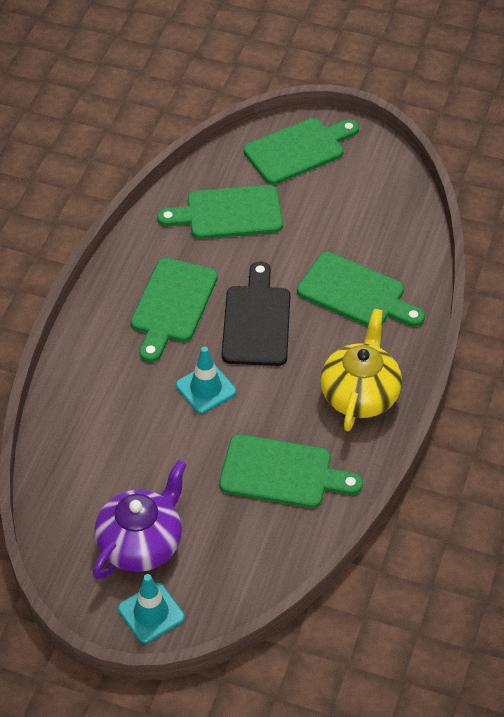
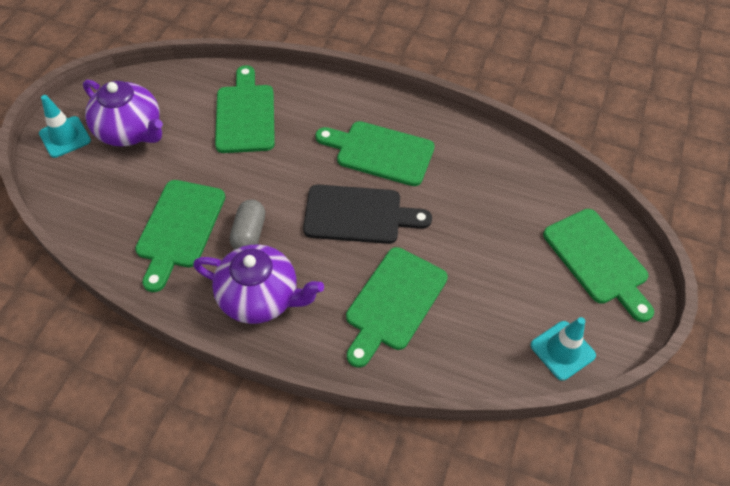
camera: 90 degrees right, 5 degrees up
(206, 388) = (282, 175): turquoise traffic cone -> turquoise traffic cone (562, 350)
(229, 213) = (498, 197): green cutting board -> green cutting board (245, 115)
(285, 410) = (249, 233): none -> grey capsule
(360, 394) = (260, 297): yellow teapot -> purple teapot

